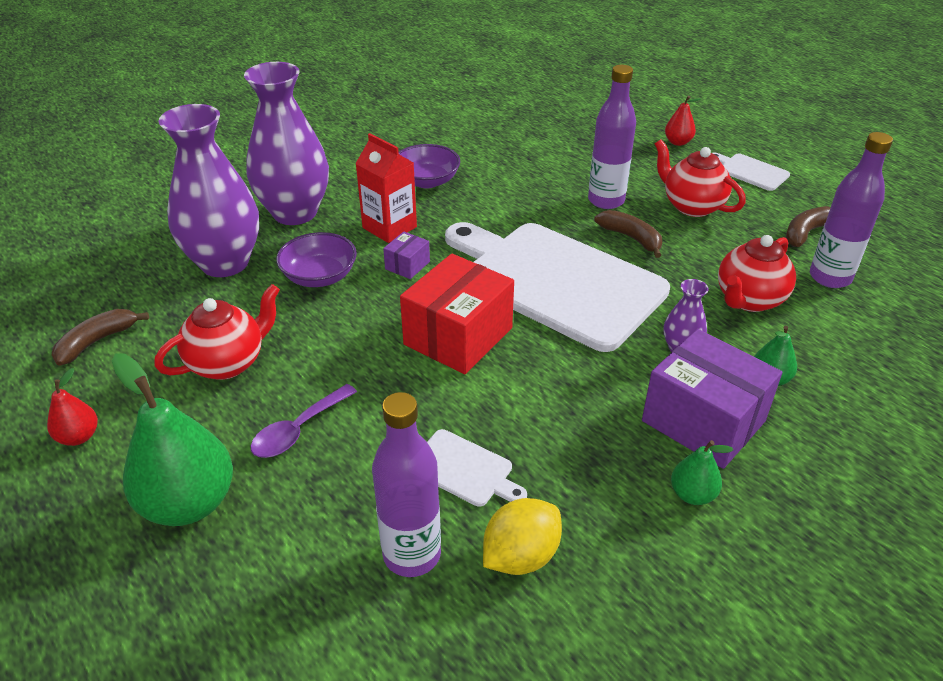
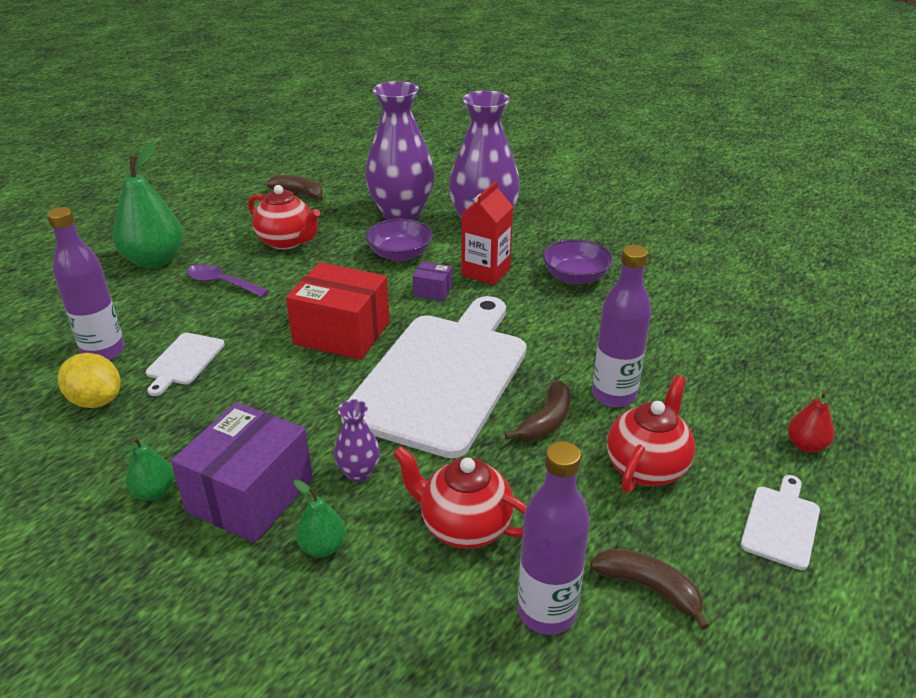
camera: 75 degrees right, 5 degrees down
(79, 437) = (210, 212): red pear -> none

